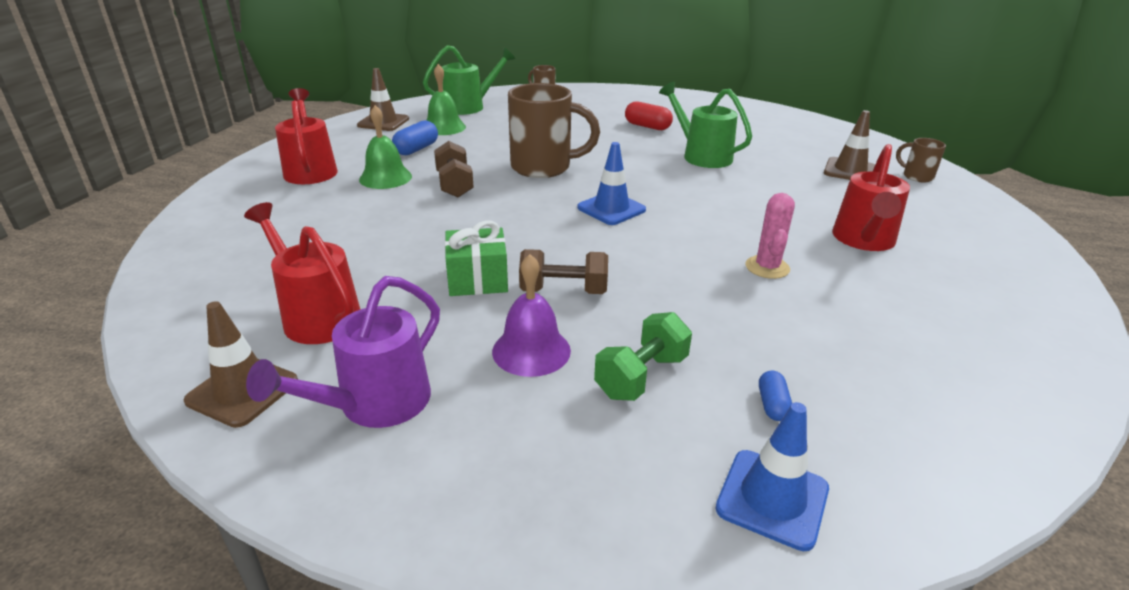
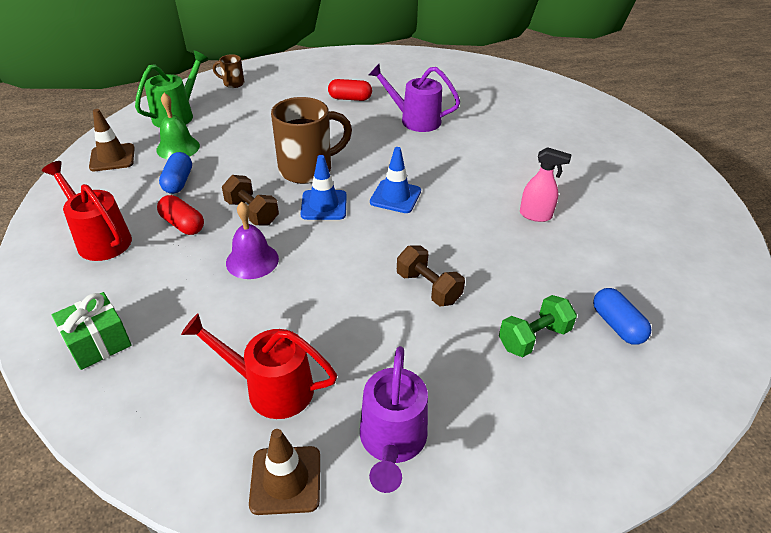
camera: 30 degrees left, 10 degrees up
(385, 178) = (183, 224): green bell -> red capsule
(477, 280) = (360, 302): green gift -> green gift (98, 342)
(531, 350) = (452, 348): purple bell -> purple bell (252, 260)
(563, 291) = (428, 288): brown dumbbell -> brown dumbbell turned 75 degrees clockwise
(641, 376) = (533, 338): green dumbbell -> green dumbbell turned 45 degrees clockwise
(701, 156) = (414, 120): green watering can -> purple watering can
(767, 267) = (535, 215): pink cactus -> pink spray bottle
(772, 405) = (617, 325): blue capsule -> blue capsule, size x1.68
(772, 498) = (662, 390): blue traffic cone -> blue traffic cone (324, 205)
(850, 171) = (520, 106): brown traffic cone -> none
(864, 241) = (572, 170): red watering can -> none
(916, 176) = (562, 99): brown mug -> none

